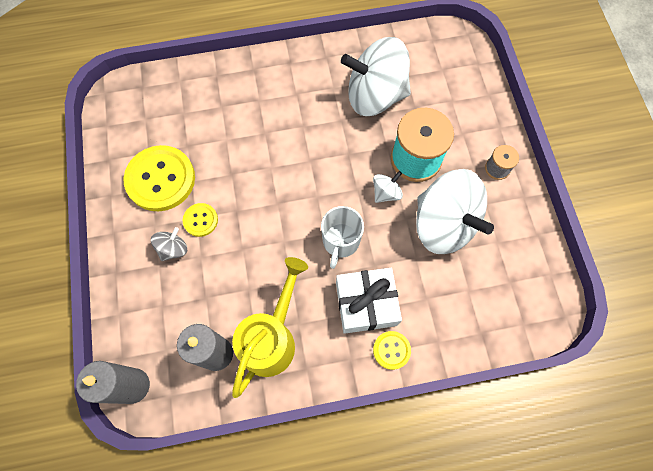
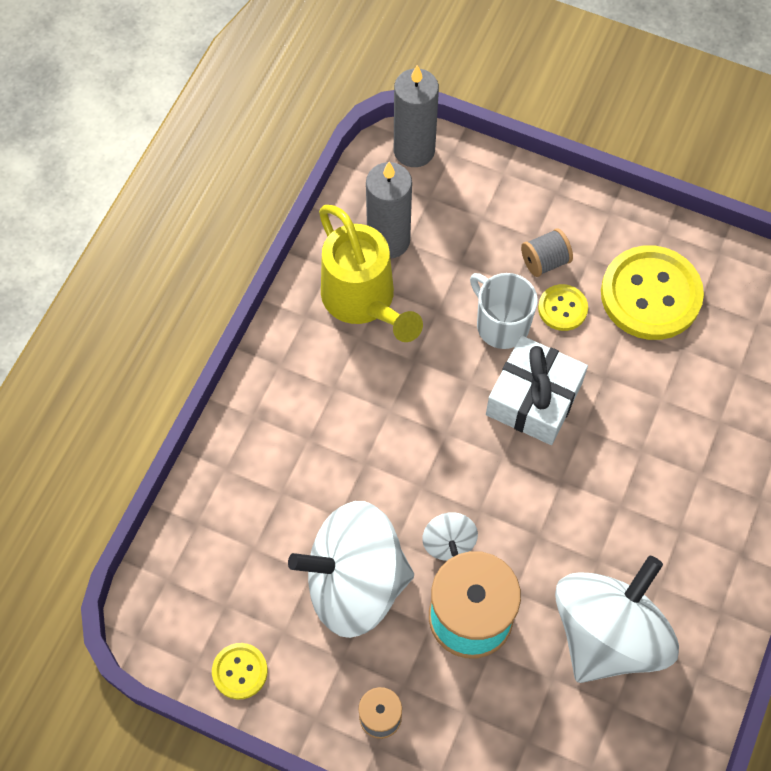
camera: 125 degrees right, 5 degrees down
(173, 249) = (544, 261): grey spinning top -> grey spool
(340, 242) = (423, 444): white mug -> white mug (501, 324)
(366, 304) = (327, 422): white gift -> white gift (534, 399)
(391, 350) = (256, 413): yellow button -> yellow button (240, 671)

